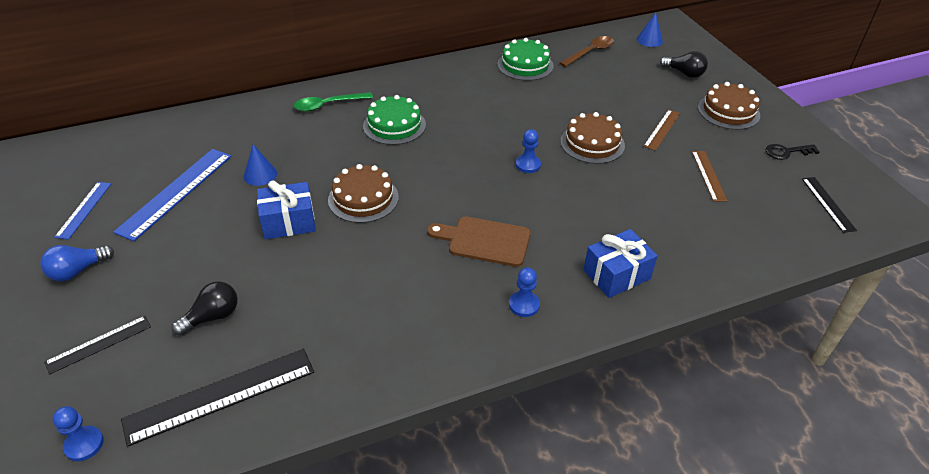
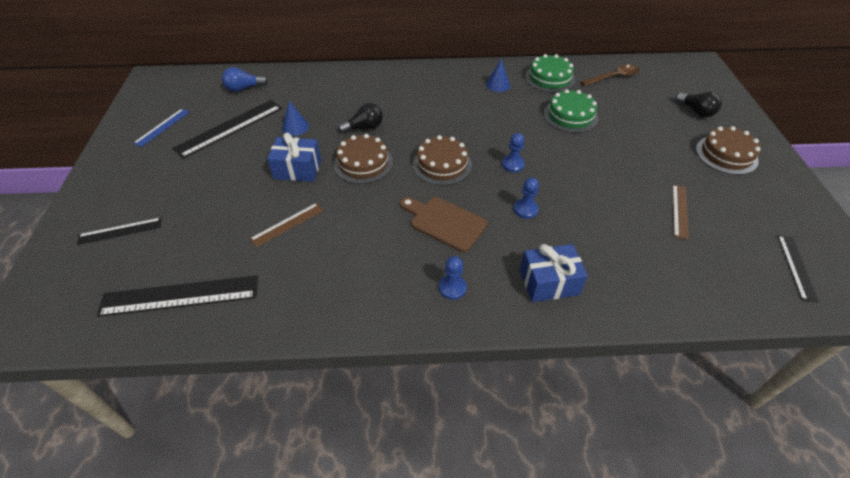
camera: 20 degrees right, 5 degrees up
(78, 271) = (135, 172): blue light bulb -> blue light bulb (244, 88)
(84, 444) = (71, 305): blue pawn -> blue pawn (525, 209)
(176, 192) = (229, 128): blue ruler -> black ruler
(212, 317) = (206, 231): black light bulb -> black light bulb (364, 127)
(328, 105) = (372, 82): green spoon -> none
(394, 125) = (416, 108): green cake -> green cake (570, 116)
(592, 143) = (579, 158): brown cake -> brown cake (442, 164)
(649, 40) = (675, 76): blue cone -> blue cone (498, 85)
(662, 129) = (652, 158): brown ruler -> brown ruler (287, 224)
(786, 152) = (772, 206): black key -> none

